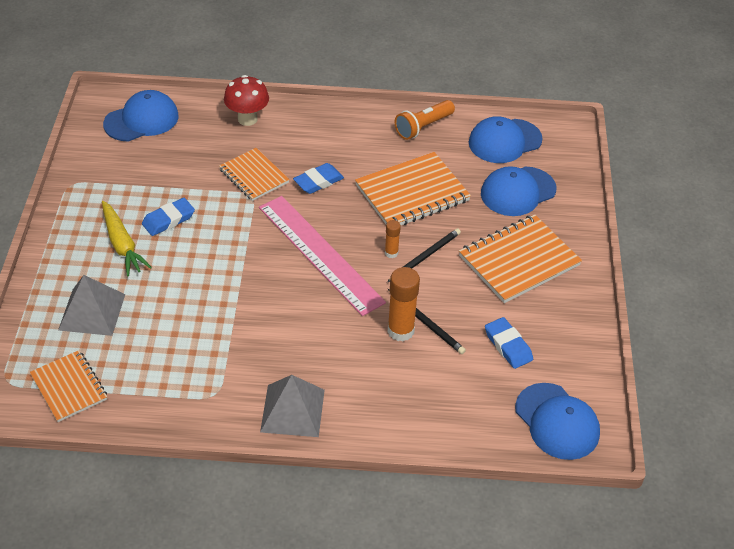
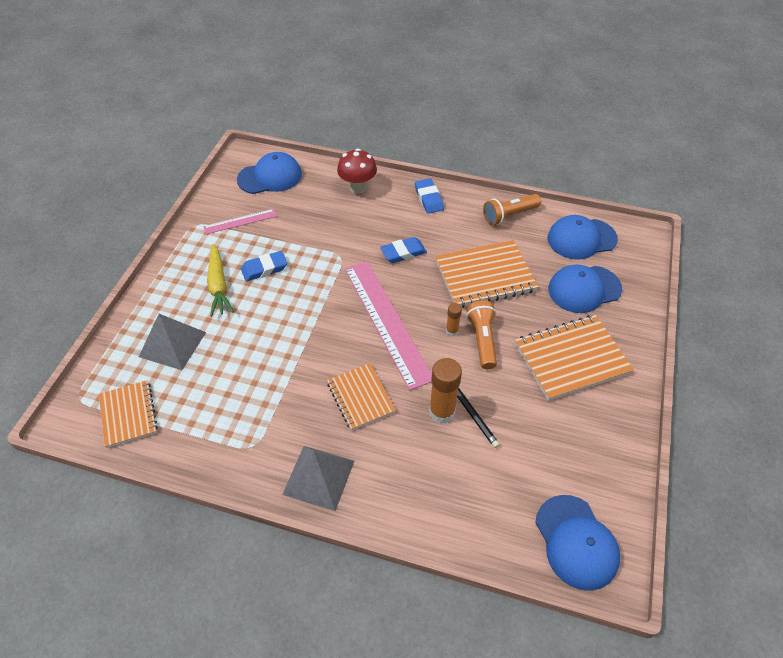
camera: 15 degrees right, 5 degrees up
(123, 173) = (240, 221): none -> pink ruler
(254, 176) = (349, 239): orange notebook -> orange notebook (360, 397)
(425, 256) = (482, 340): black pencil -> orange flashlight
(508, 346) = (542, 447): blue eraser -> blue eraser (428, 198)

